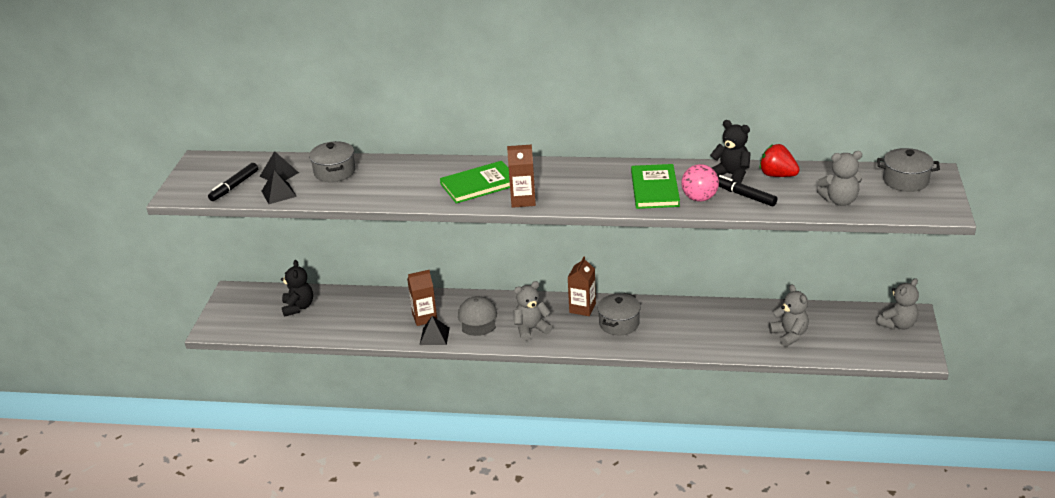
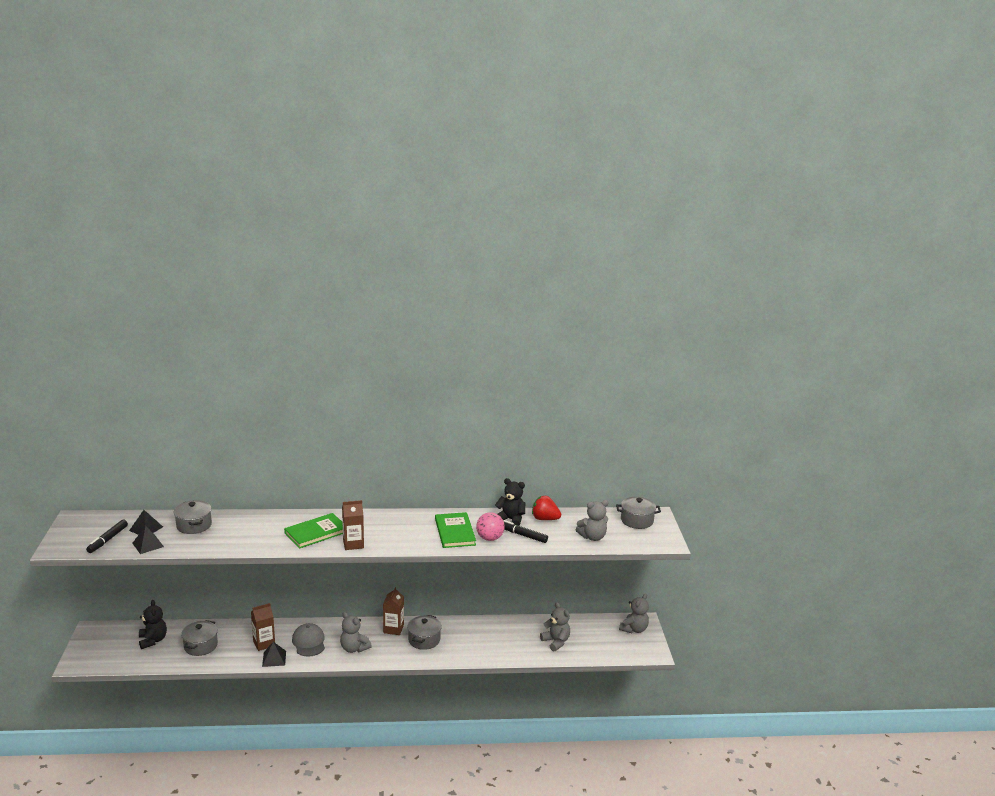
camera: 15 degrees left, 10 degrees down
(351, 316) = (201, 646): none -> grey pot
(531, 329) = (354, 648): grey teddy bear -> grey teddy bear turned 105 degrees counterclockwise

